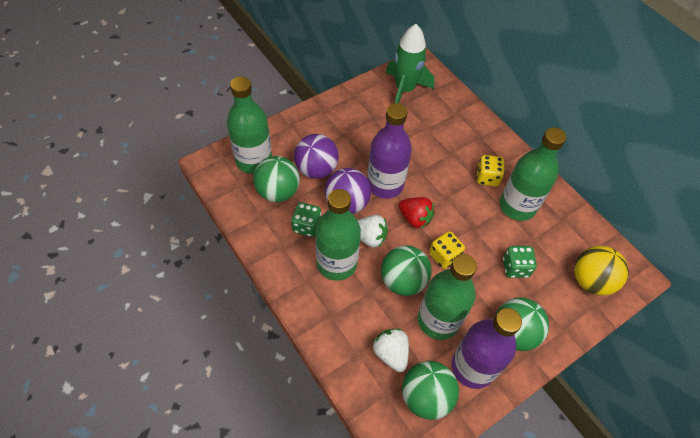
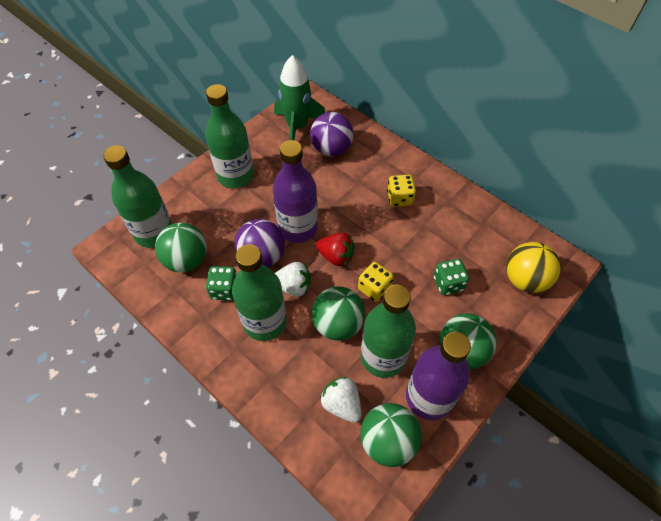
camera: 10 degrees left, 0 degrees up
(316, 169) = (223, 228): purple ball -> purple ball (331, 149)
(517, 206) = (436, 220): green bottle -> green bottle (235, 176)

